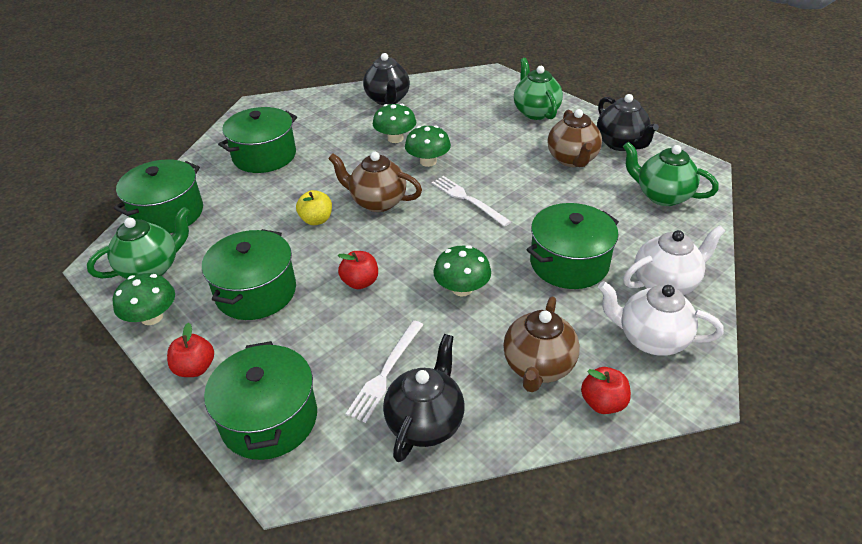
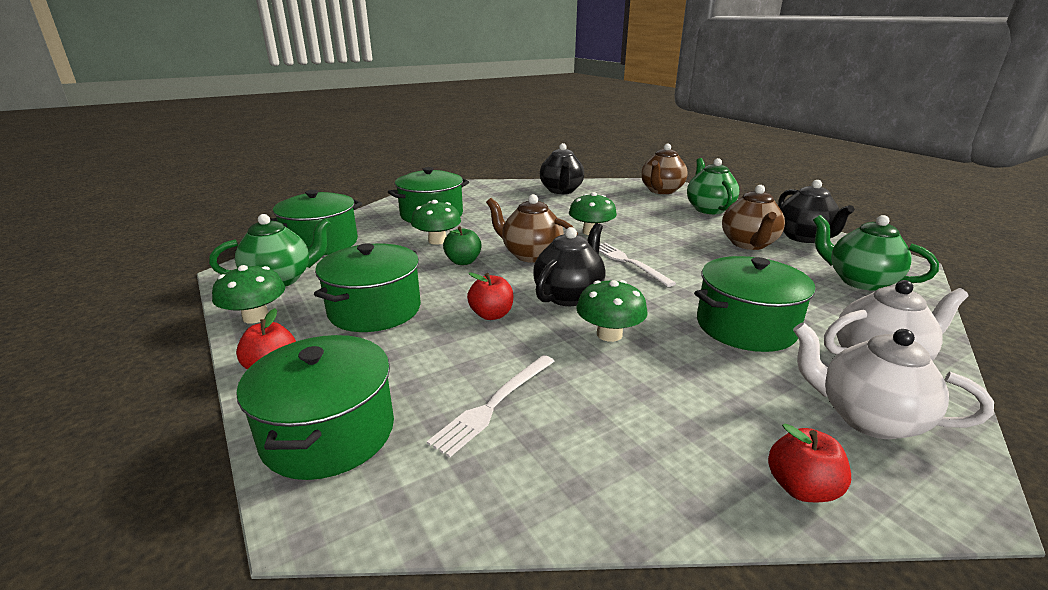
camera: 10 degrees right, 15 degrees down
(316, 220) = (463, 261): yellow apple -> green apple
(395, 138) = (562, 214): green mushroom -> green mushroom (437, 241)
(425, 422) = (532, 470): black teapot -> black teapot (569, 296)
(538, 367) = (701, 428): brown teapot -> brown teapot (661, 191)

